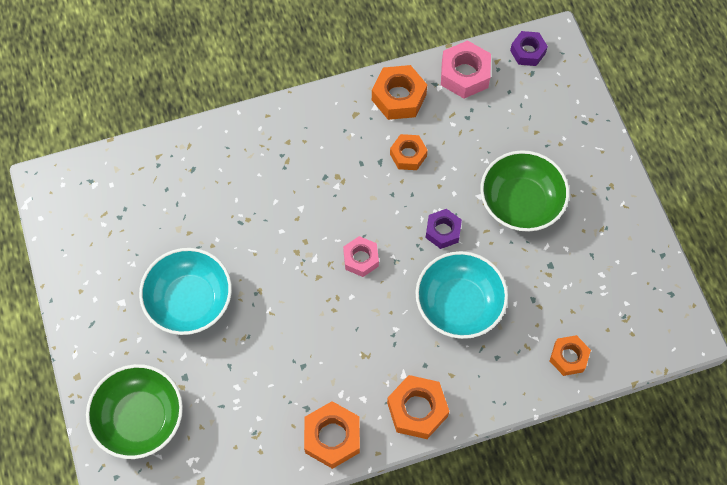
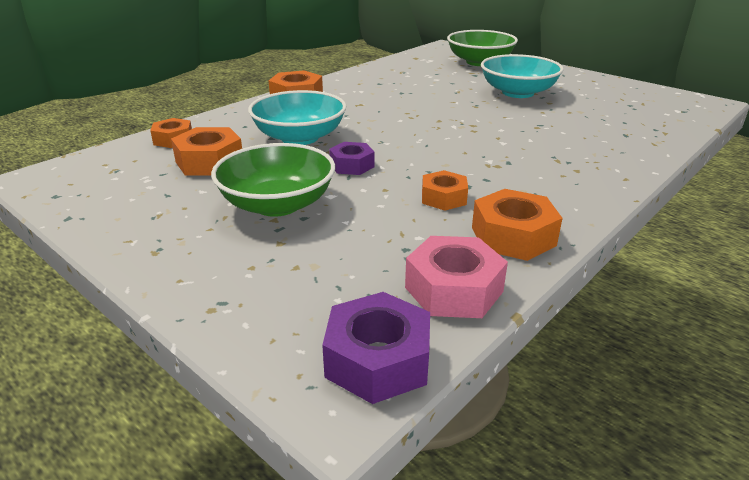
camera: 150 degrees right, 35 degrees down
(332, 437) = (350, 80): orange nut -> orange nut (209, 162)
(361, 259) = (414, 135): pink nut -> none
(527, 52) = (378, 360): purple nut -> purple nut, size x1.52

